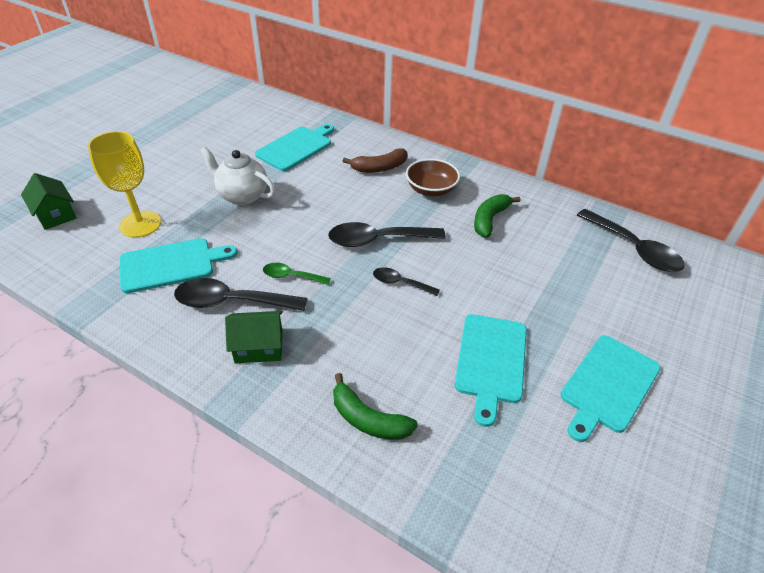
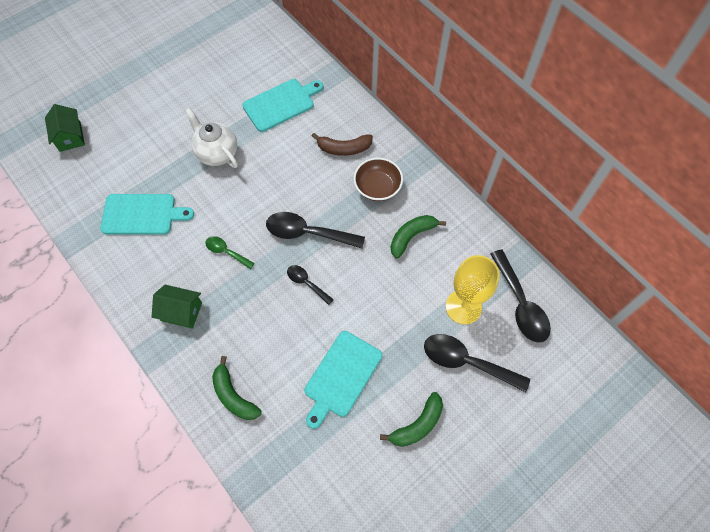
camera: 20 degrees right, 20 degrees up
(140, 224) = (130, 164): yellow goblet -> yellow goblet (463, 307)
(231, 302) = (175, 264): black spoon -> black spoon (466, 362)
(608, 385) = (417, 425): turquoise cutting board -> green banana

